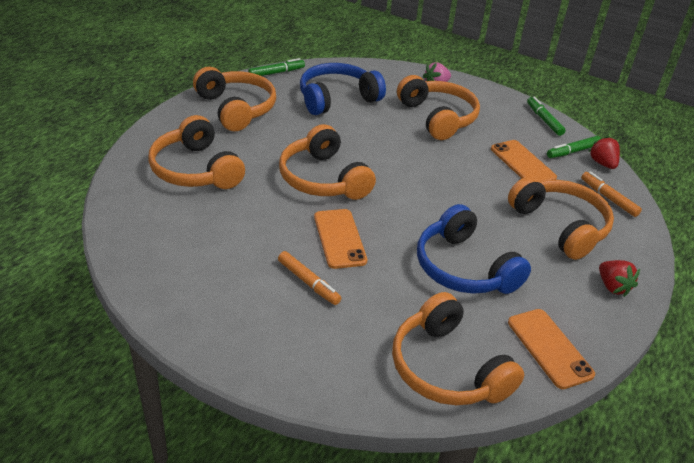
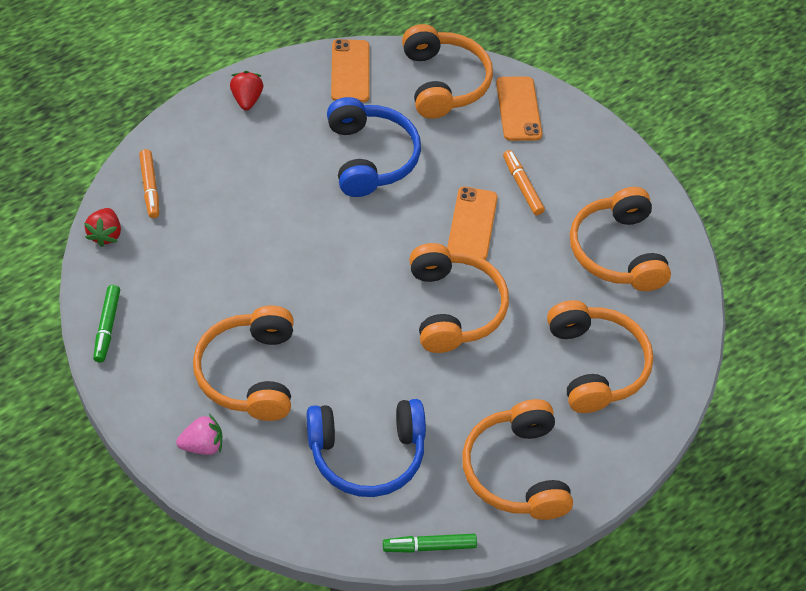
camera: 160 degrees left, 15 degrees up
(522, 163) = (203, 263): orange phone -> orange phone (518, 109)
(560, 226) = (236, 171): orange headphones -> orange headphones (617, 251)
(573, 151) = (123, 263): green marker -> none

